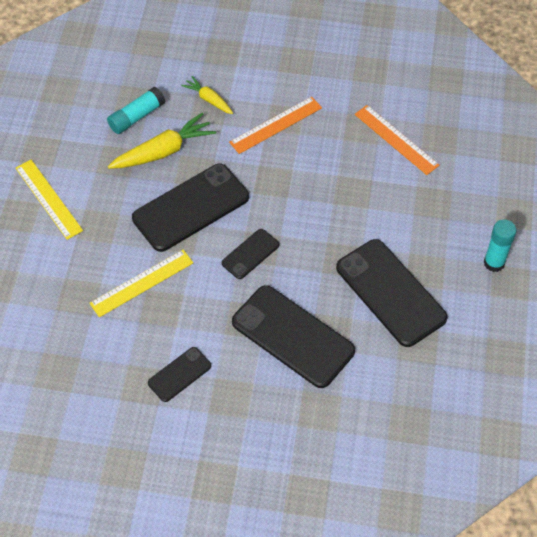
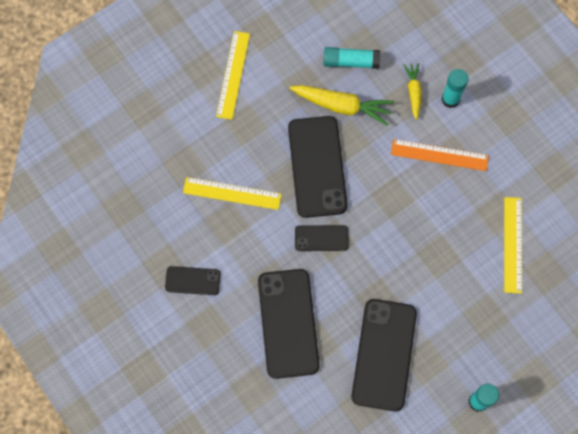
camera: 45 degrees right, 15 degrees up
(191, 208) = (317, 167): black phone -> black phone turned 75 degrees clockwise
(242, 83) = (450, 99): none -> turquoise glue stick
(396, 139) = (513, 244): orange ruler -> yellow ruler

